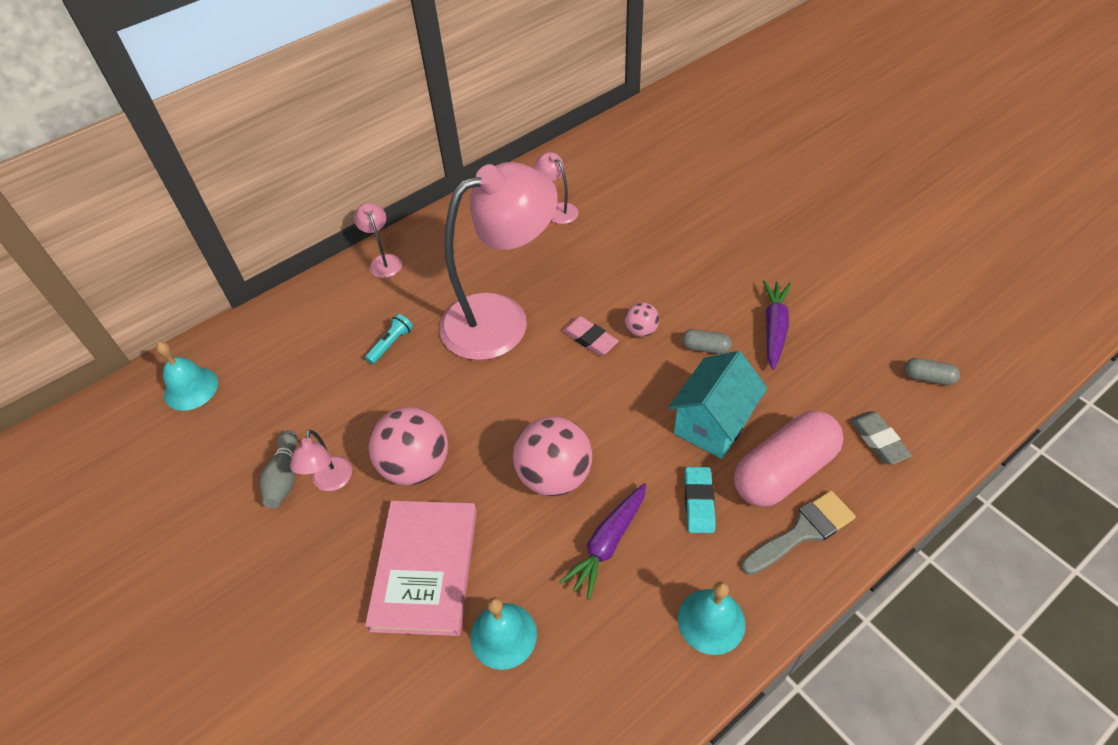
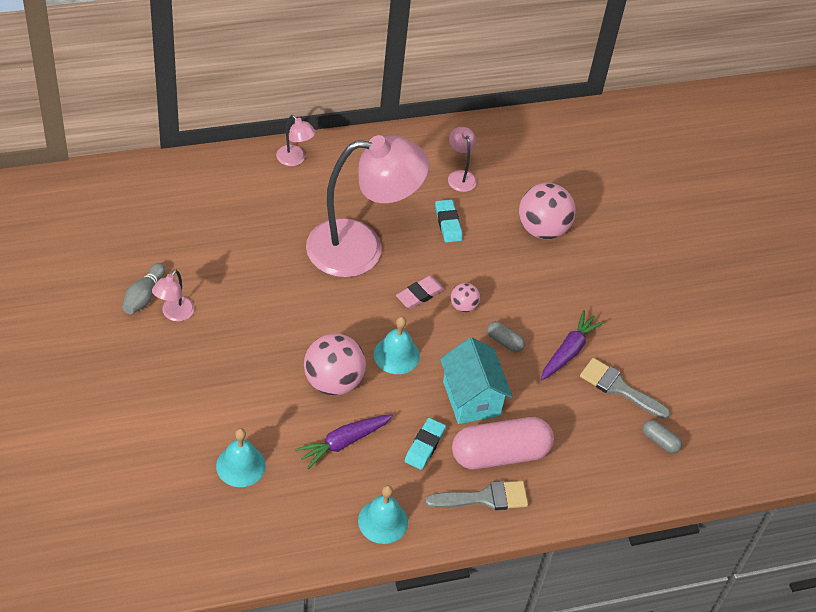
camera: 15 degrees right, 0 degrees up
(191, 388) = (104, 200): turquoise bell -> turquoise bell (396, 355)
(384, 261) = (295, 159): pink lamp -> pink lamp turned 135 degrees clockwise
(391, 344) = (266, 231): turquoise flashlight -> none
(415, 465) = (239, 330): pink ball -> pink ball (542, 229)
(425, 568) = (211, 401): pink book -> none
(574, 257) = (448, 223): none -> turquoise eraser
(590, 339) = (419, 294): pink eraser -> pink eraser turned 75 degrees clockwise
(712, 423) = (471, 398): turquoise house -> turquoise house turned 75 degrees counterclockwise
(848, 342) = (619, 388): none -> grey brush
(878, 440) = (586, 466): grey eraser -> none

